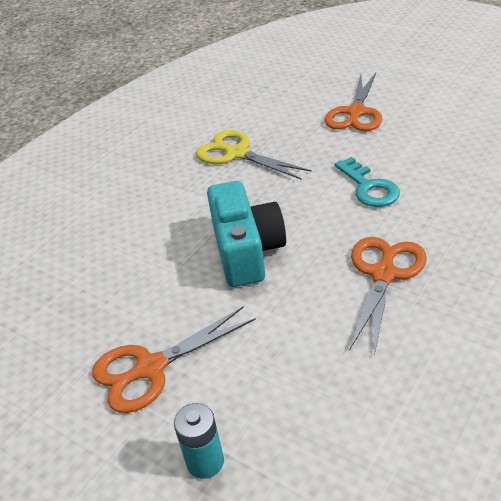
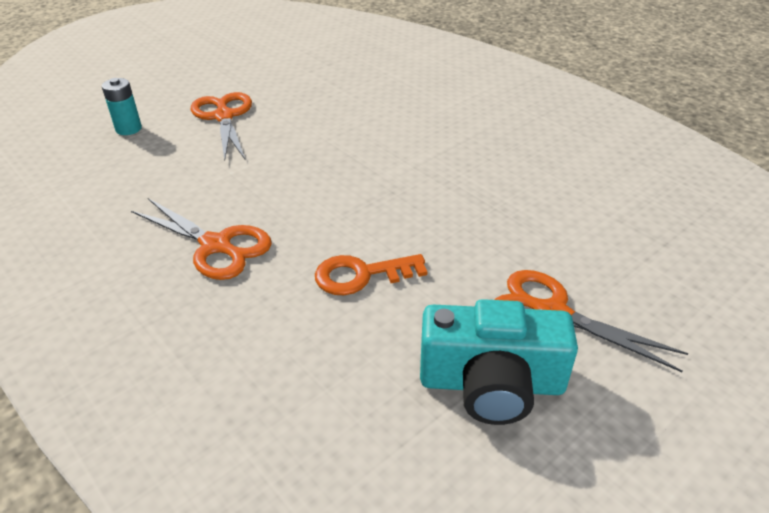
camera: 100 degrees right, 0 degrees up
(236, 153) = (491, 192): yellow scissors -> none
(246, 250) = (316, 173): turquoise camera -> turquoise camera (491, 383)
(369, 187) = (361, 275): turquoise key -> orange key

